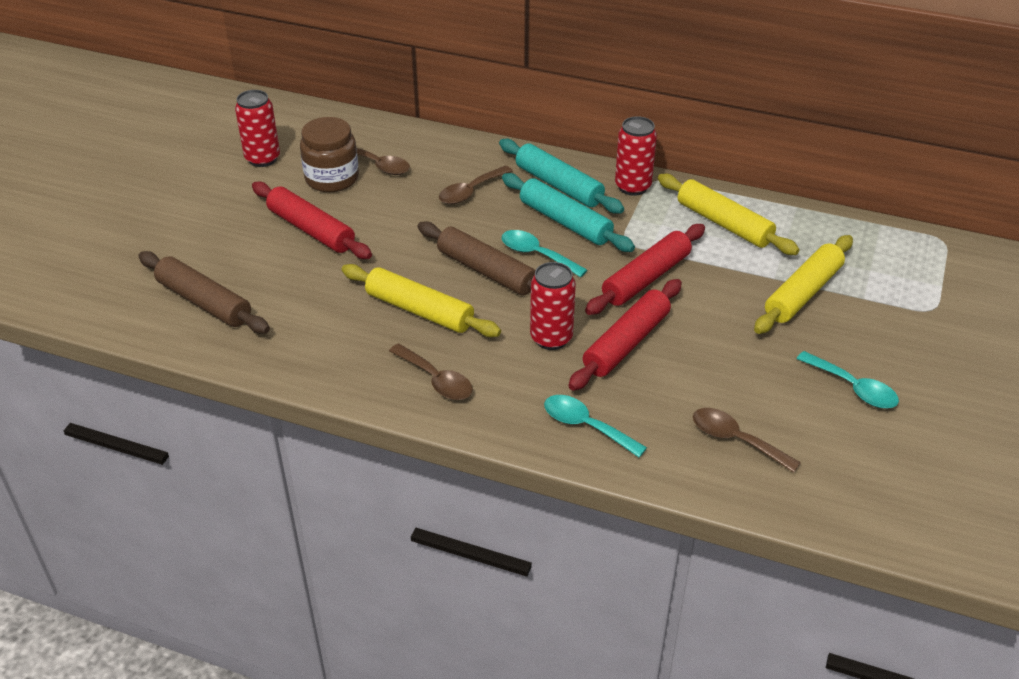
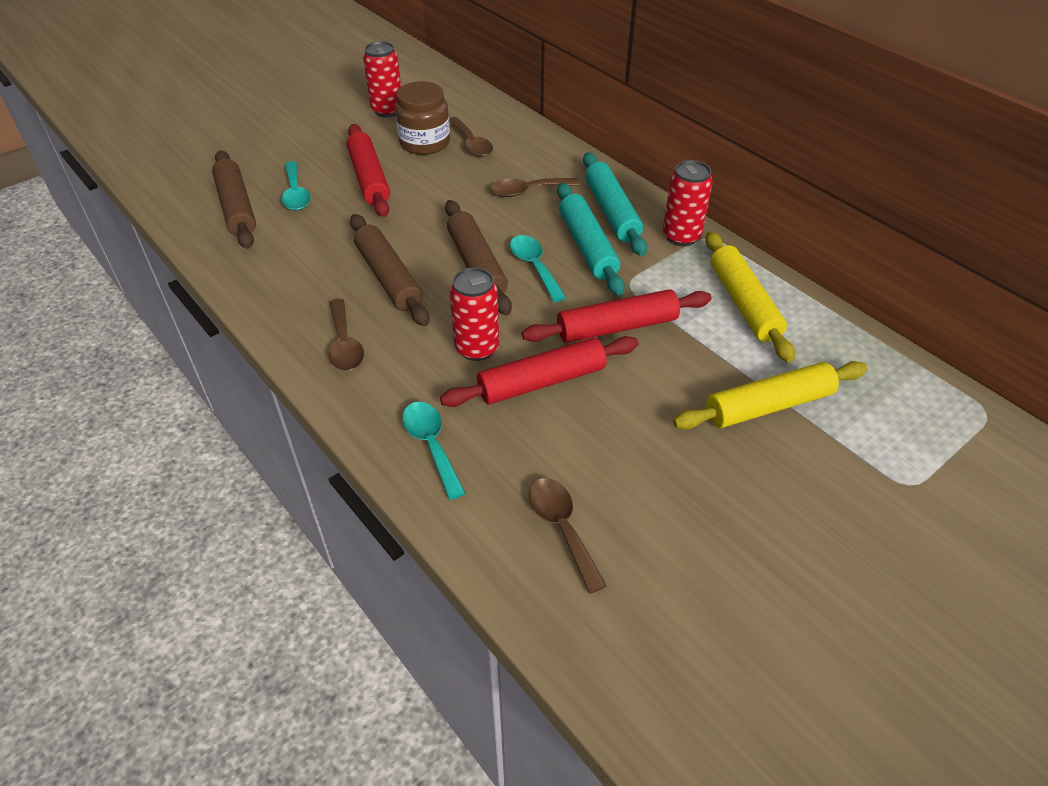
camera: 30 degrees right, 5 degrees up
(419, 310) = (389, 278): yellow rolling pin -> brown rolling pin
(853, 388) = (739, 532): turquoise spoon -> turquoise spoon (296, 194)

